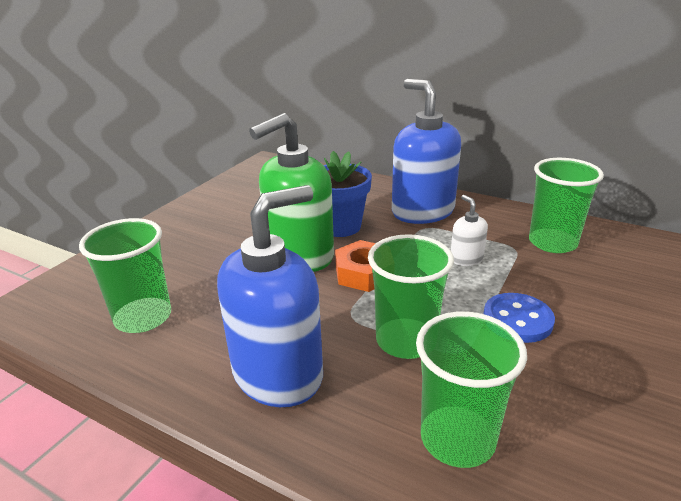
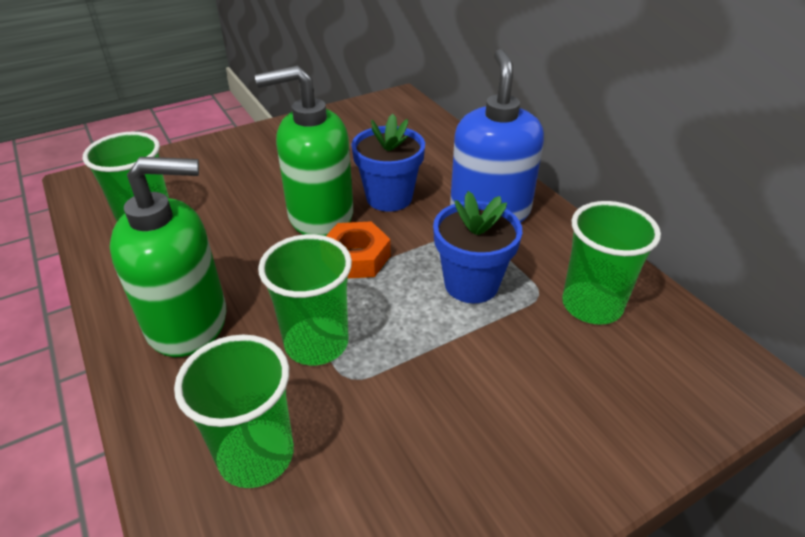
camera: 30 degrees right, 10 degrees up
(278, 374) = (188, 322): blue soap dispenser -> green soap dispenser
(466, 259) = (471, 284): white soap dispenser -> blue flower pot
(517, 320) = (443, 373): blue button -> none

